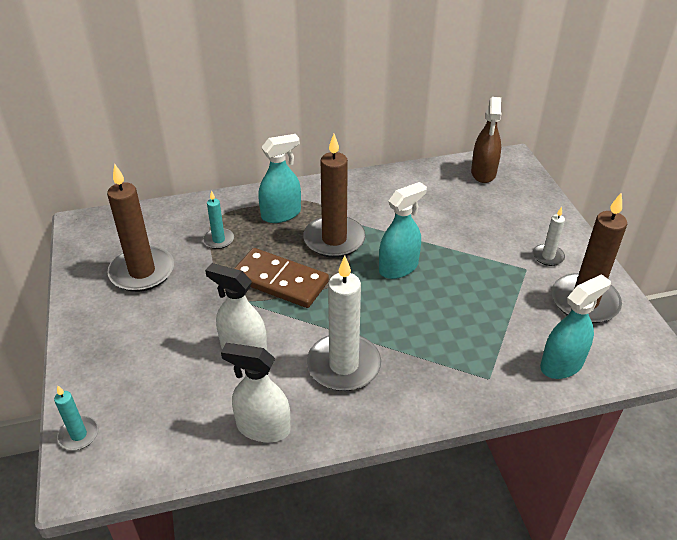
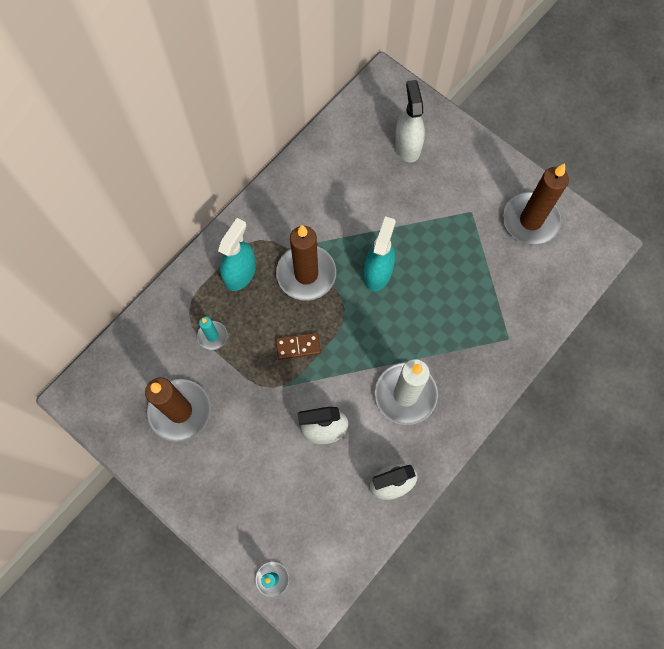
camera: 35 degrees left, 30 degrees up
(280, 281) = (298, 346): brown domino -> brown domino, size x0.52
(483, 173) = (371, 114): brown spray bottle -> none
(499, 203) = (407, 146): none -> white spray bottle
(548, 256) = (479, 187): white candle -> none
(561, 364) = (548, 293): turquoise spray bottle -> none

